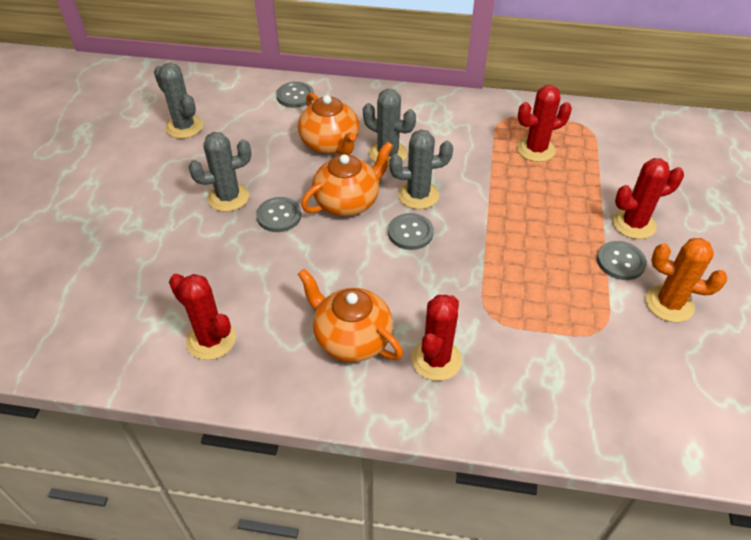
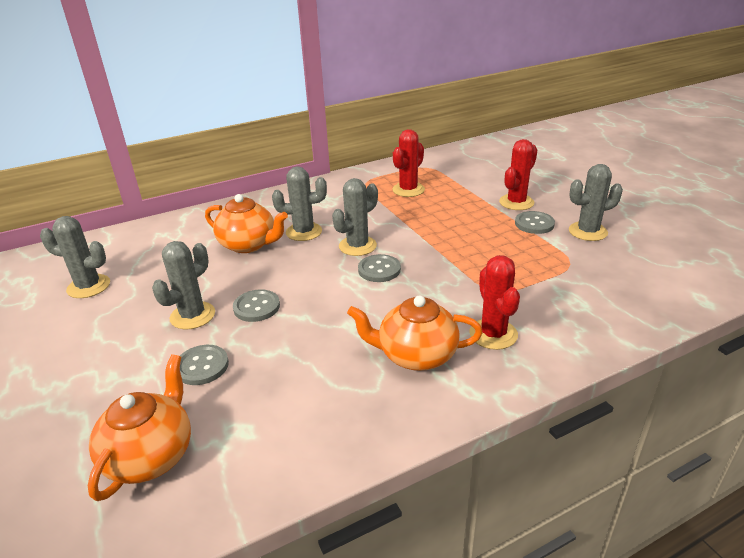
camera: 35 degrees left, 15 degrees down
(211, 340) = (294, 423): red cactus -> none
(295, 96) = (180, 227): grey button -> grey button (202, 366)
(348, 202) = (307, 273): orange teapot -> orange teapot (151, 455)
(669, 304) = (587, 232): orange cactus -> grey cactus

